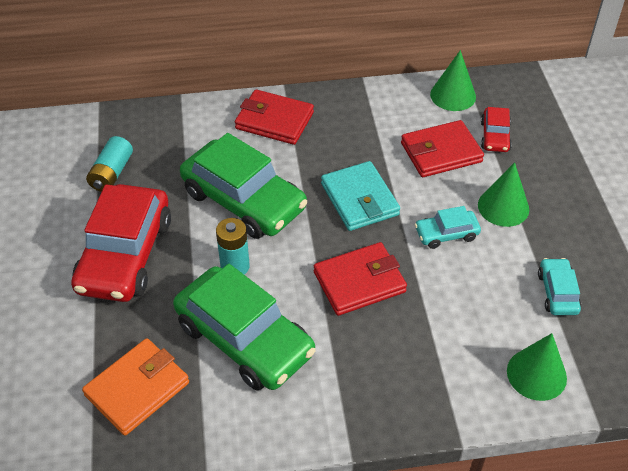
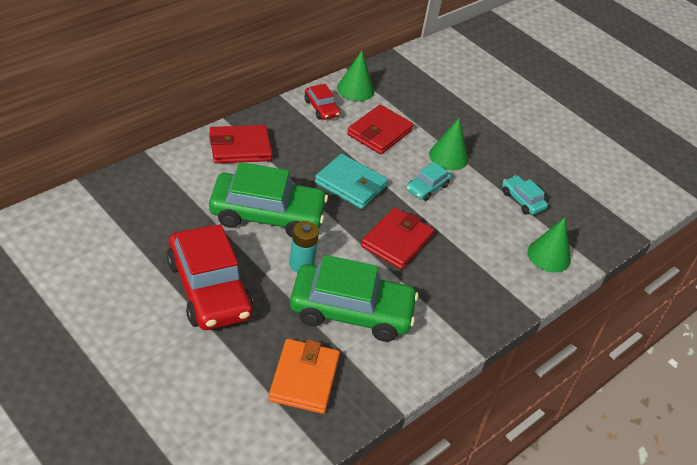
camera: 40 degrees left, 5 degrees down
(112, 173) = (141, 231): turquoise battery -> none
(495, 136) = (406, 110): red car -> red car (321, 108)

